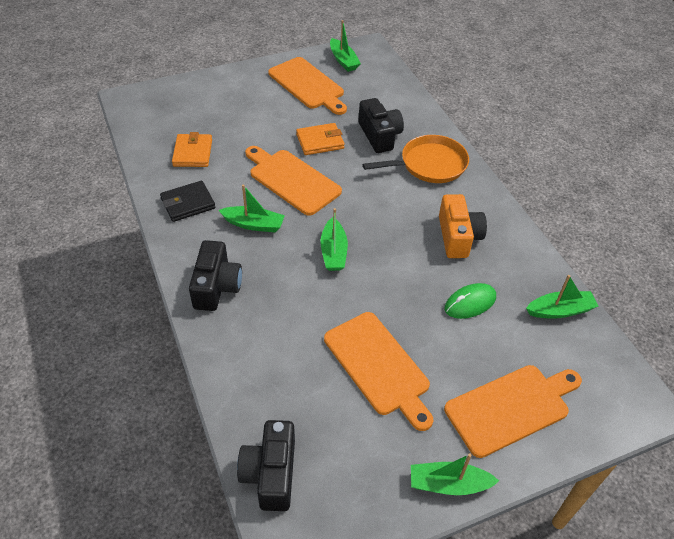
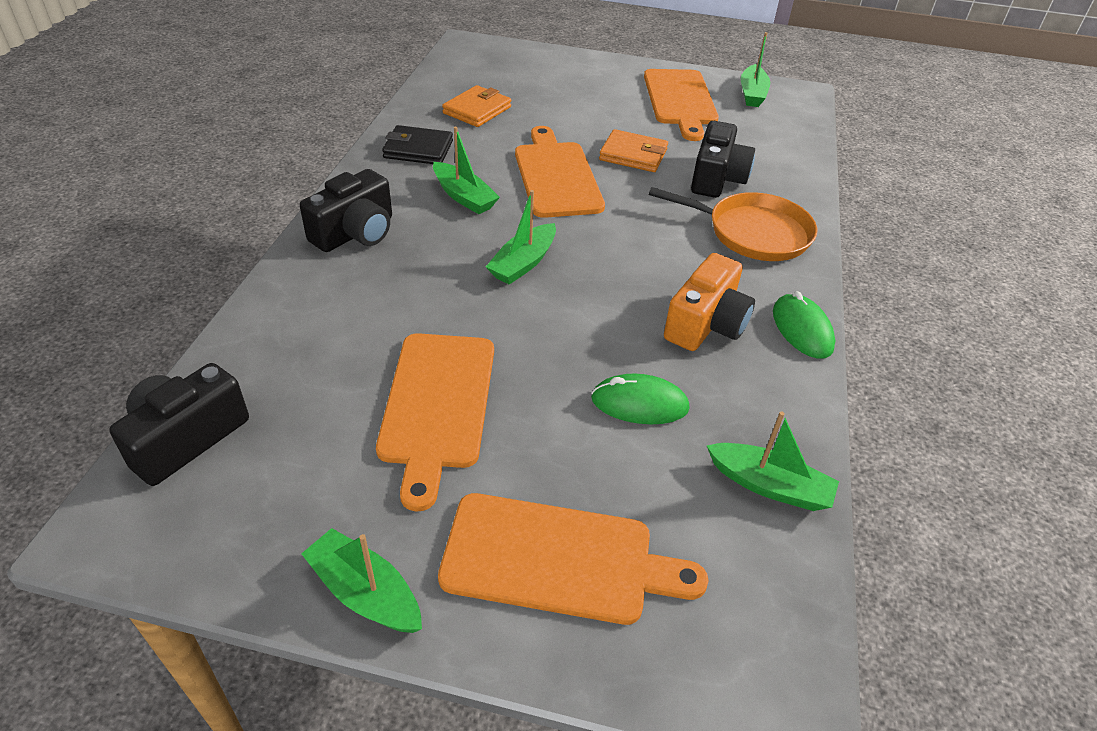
camera: 35 degrees right, 5 degrees down
(502, 214) = (802, 329): none -> green mouse

